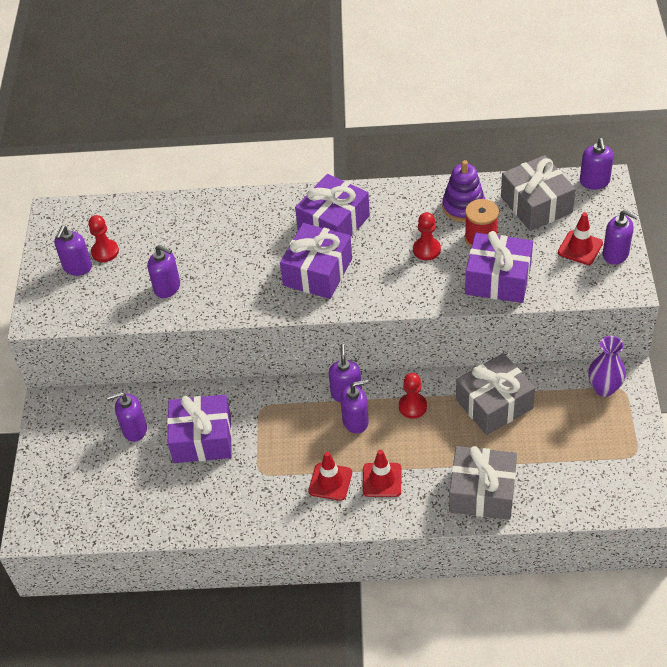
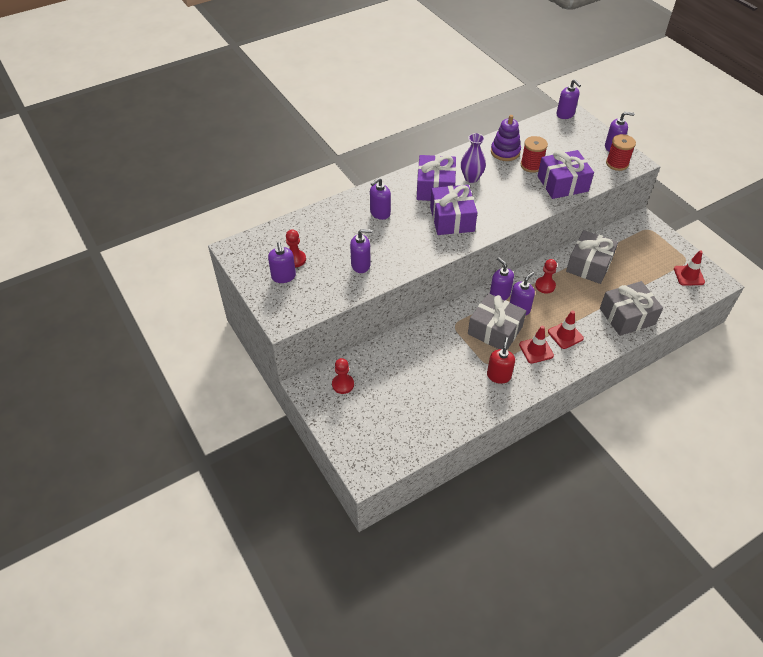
camera: 35 degrees left, 0 degrees up
(134, 429) = (382, 375): purple soap dispenser -> purple soap dispenser (380, 213)
(202, 438) = (433, 360): purple gift -> none
(260, 491) = (498, 375): none -> red soap dispenser
(426, 250) = (506, 182): red pawn -> red pawn (343, 384)
(536, 204) = (545, 137): grey gift -> grey gift (495, 330)
(580, 248) = (591, 151): red traffic cone -> red traffic cone (689, 275)
(599, 279) = (617, 163): none -> red spool
(604, 388) = (639, 232): purple vase -> purple vase (471, 178)

